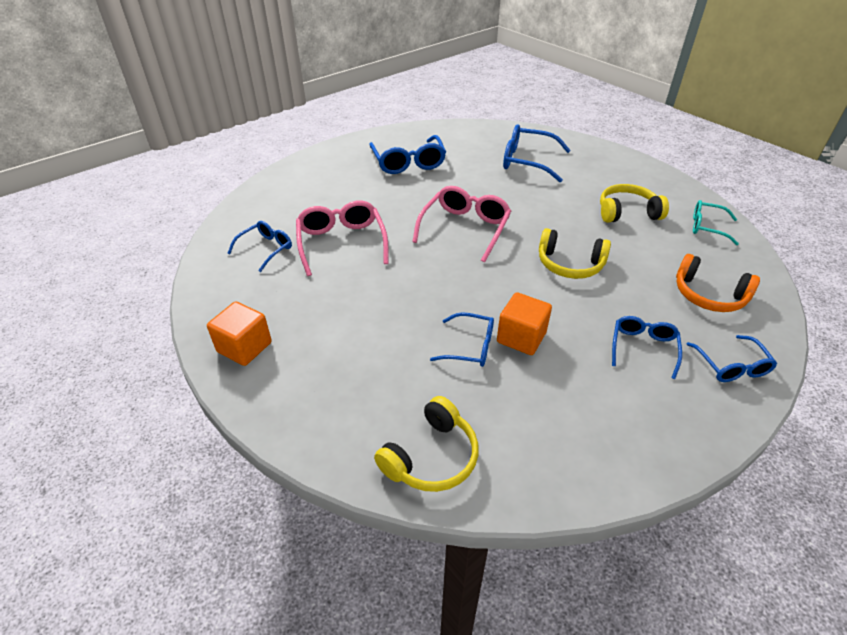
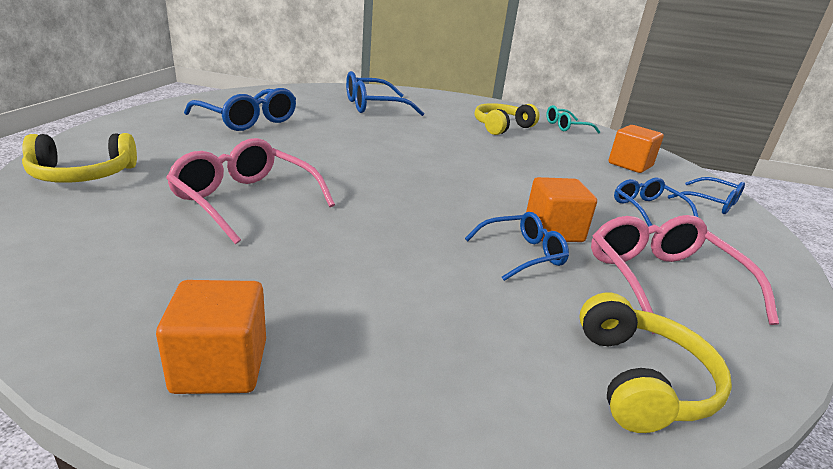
camera: 40 degrees left, 15 degrees down
(266, 249) = (126, 232): blue glasses -> none
(465, 228) = (380, 160): pink glasses -> pink glasses (662, 281)
(569, 264) = (510, 167): yellow headphones -> yellow headphones (82, 175)
(708, 295) = (630, 165): orange headphones -> orange cube

